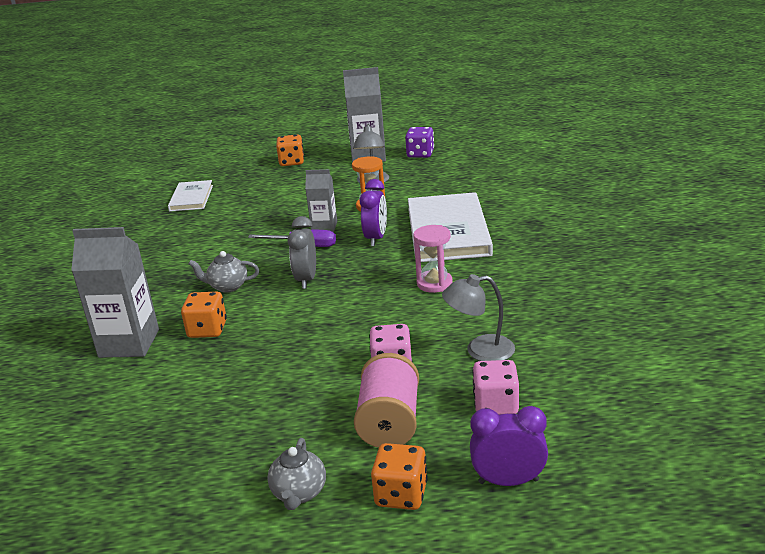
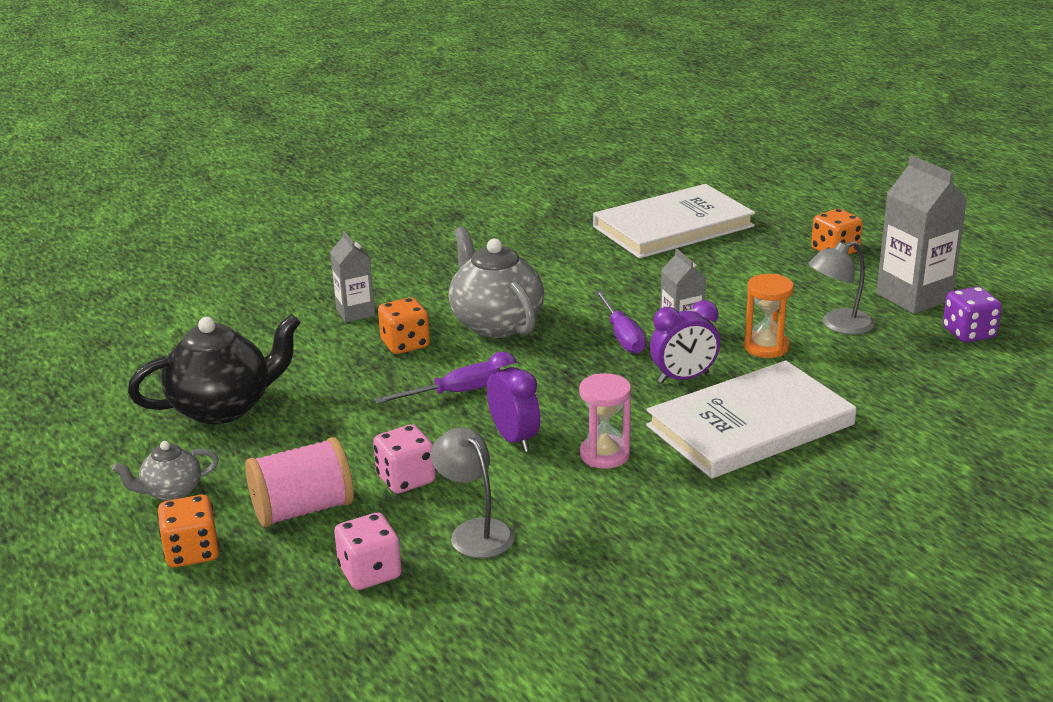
camera: 60 degrees right, 0 degrees up
(129, 343) = (355, 312): grey carton -> grey carton, size x0.59
(191, 198) = (673, 226): white book -> white book, size x1.84
(195, 440) = (223, 408): none -> black teapot
(228, 286) = (496, 323): grey teapot -> grey teapot, size x1.89
(300, 323) = (454, 393): none -> purple screwdriver
(306, 279) = (547, 365): grey clock -> none
(508, 481) = (239, 616): purple clock -> purple clock (514, 439)

